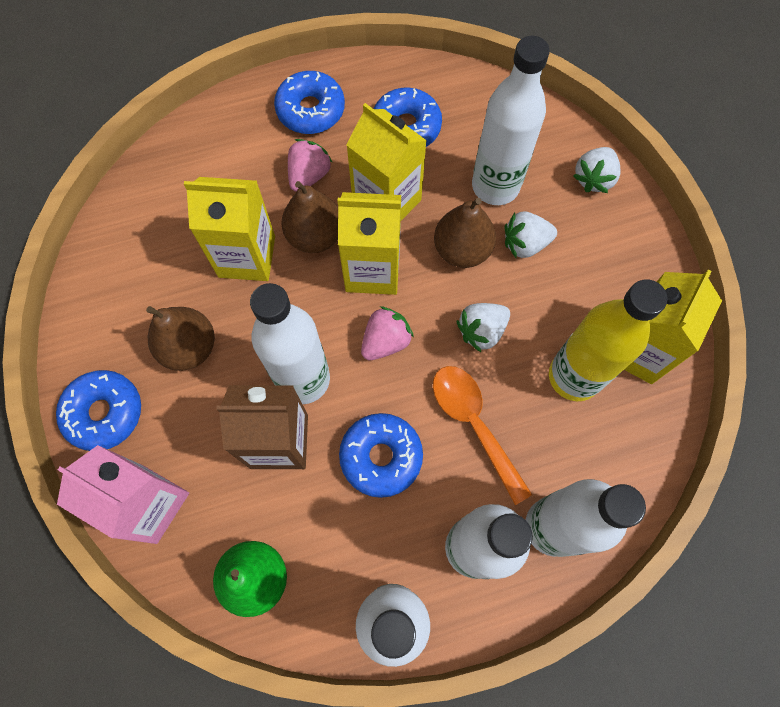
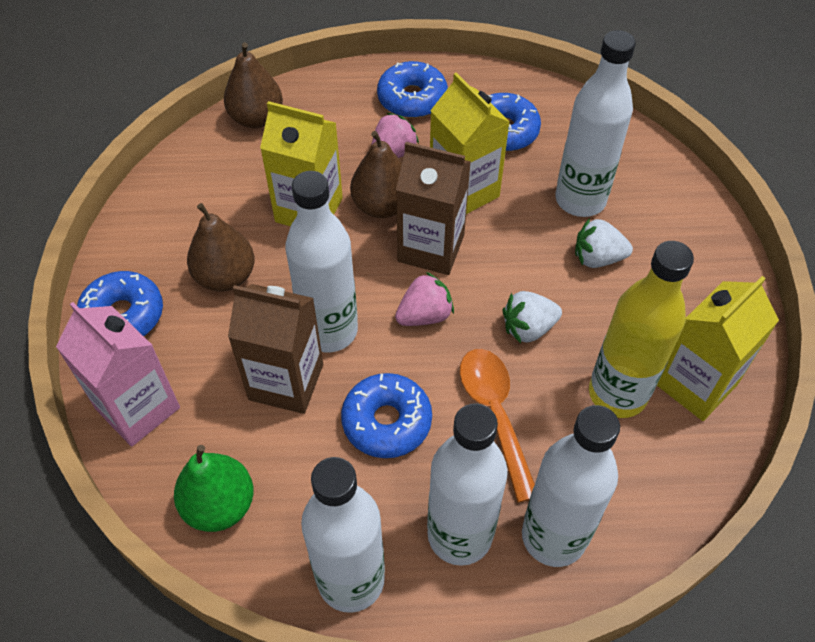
camera: 15 degrees right, 15 degrees down
(372, 270) = (431, 248): yellow carton -> brown carton
(462, 250) = (529, 250): brown pear -> brown pear (256, 118)
(593, 178) = (687, 214): white strawberry -> none

